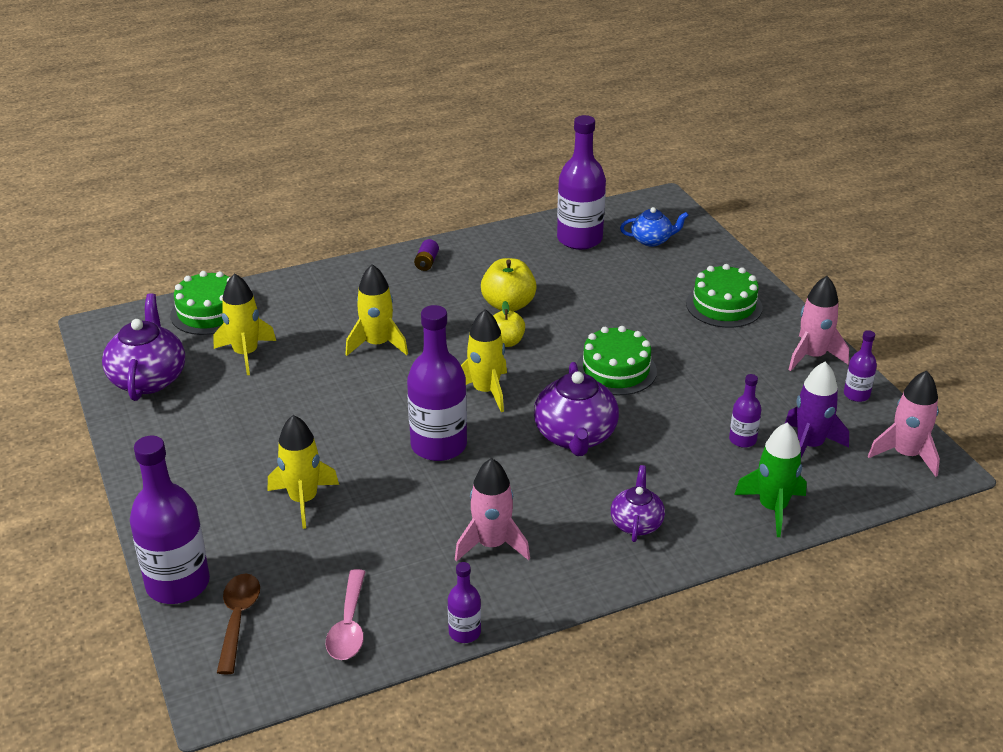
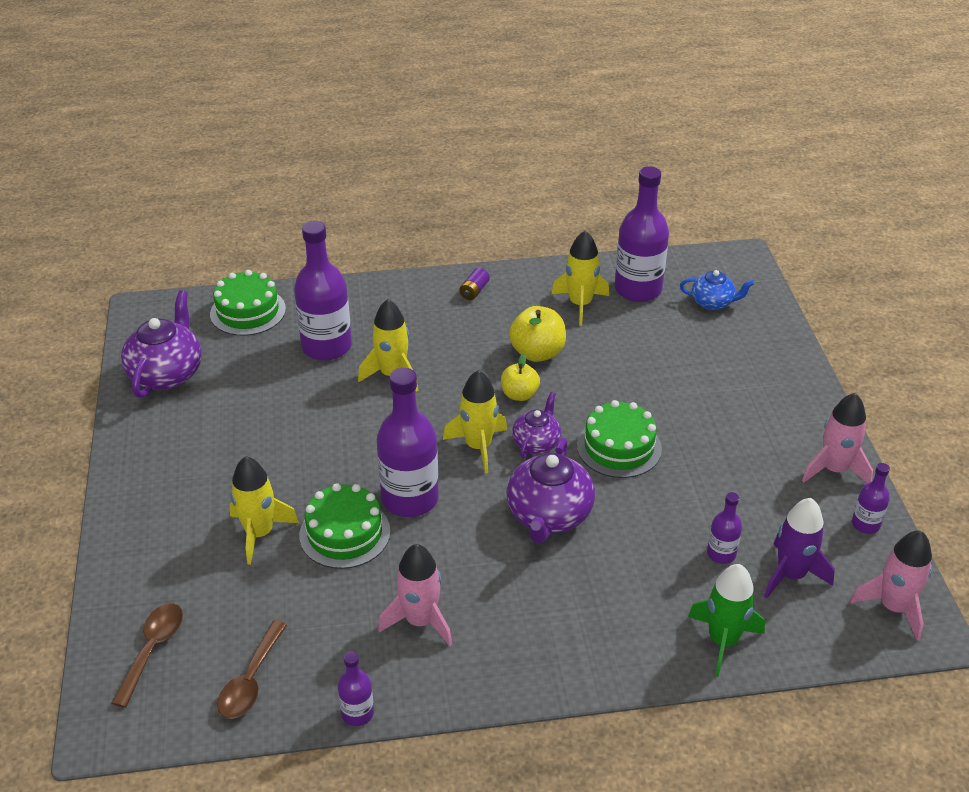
camera: 15 degrees right, 5 degrees up
(178, 584) = (113, 599): purple bottle -> purple bottle (326, 346)
(246, 354) = (265, 363): yellow rocket -> yellow rocket (580, 304)
(348, 625) = (251, 680): pink spoon -> brown spoon
(636, 523) = (574, 628): purple teapot -> purple teapot (536, 443)
(724, 305) = (761, 392): green cake -> green cake (345, 533)

